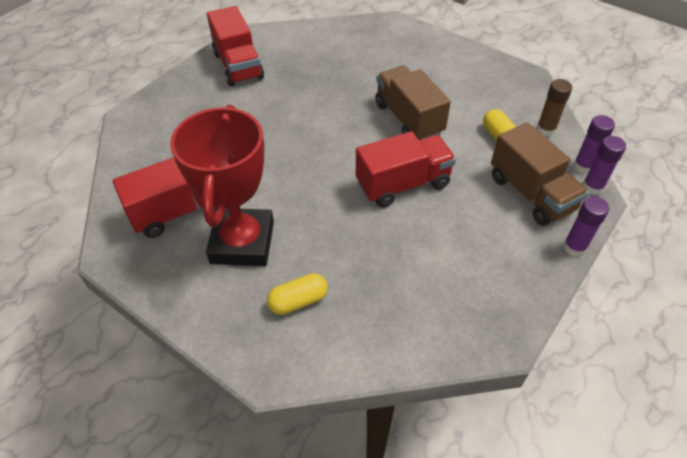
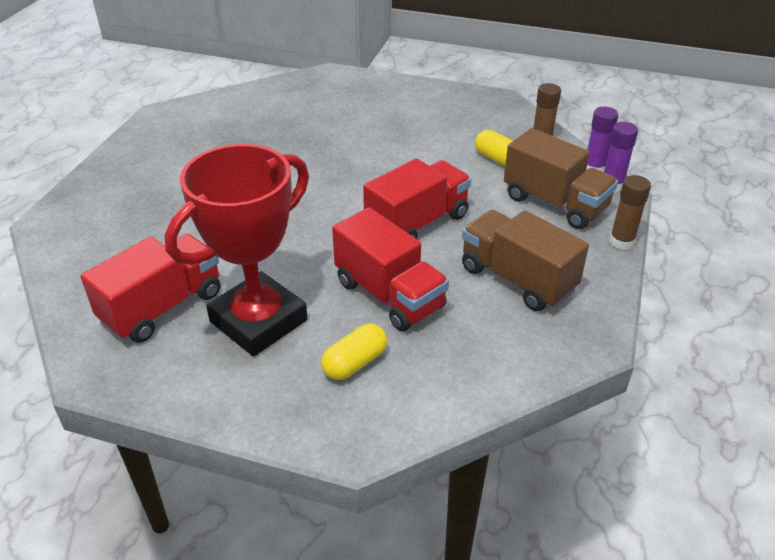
camera: 20 degrees left, 10 degrees down
(238, 66) = (165, 145): red truck -> red truck (389, 295)
(242, 242) = (258, 321): red trophy -> red trophy turned 60 degrees clockwise
(408, 119) = (392, 161): brown truck -> brown truck (517, 279)
(574, 247) = (621, 241): purple glue stick -> brown glue stick

